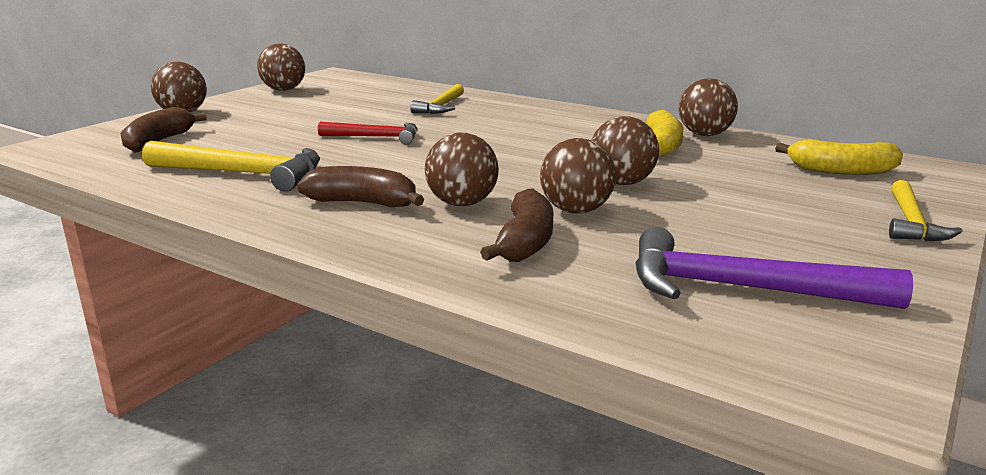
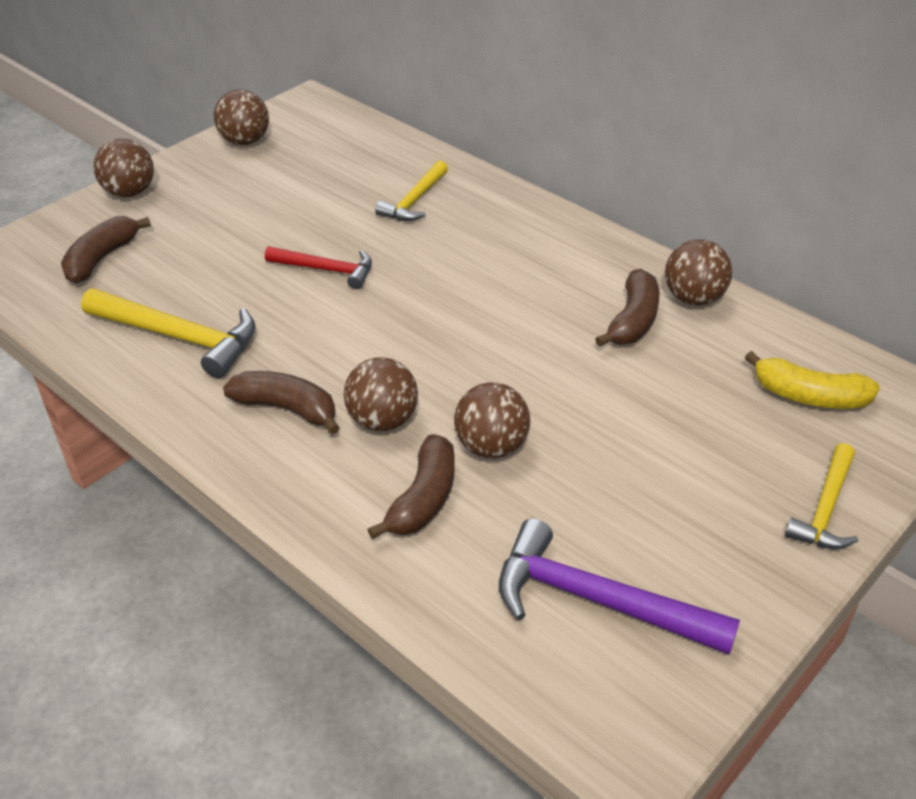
camera: 10 degrees right, 20 degrees up
(621, 183) = (557, 397): brown ball -> none
(661, 146) = (633, 320): yellow banana -> brown banana

